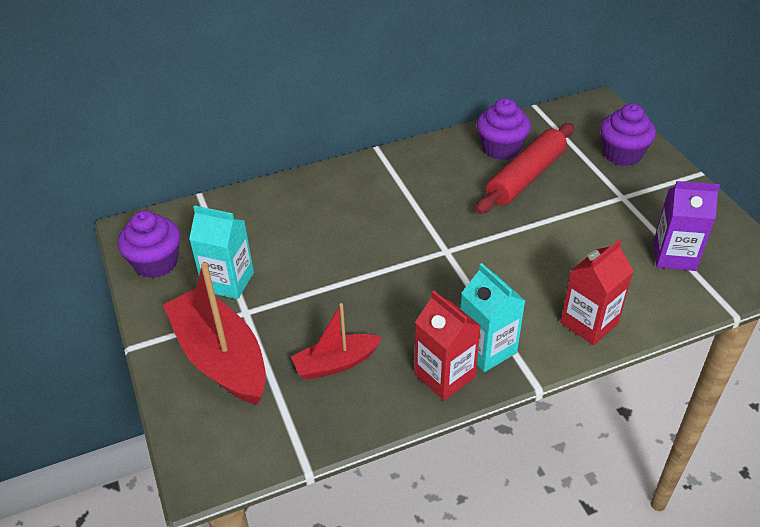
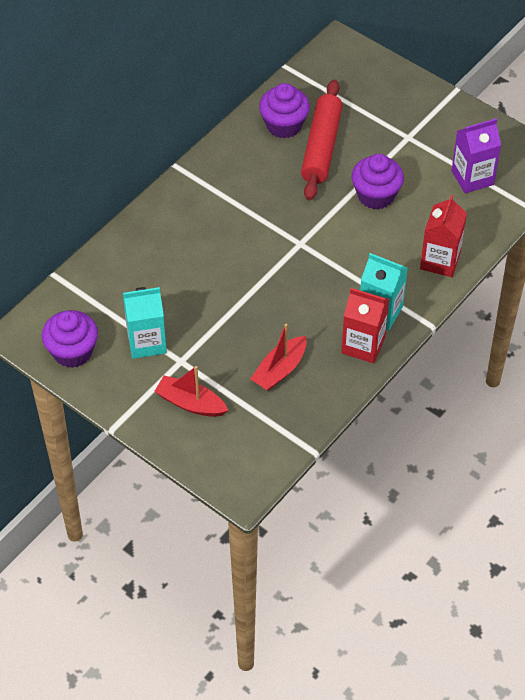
camera: 30 degrees left, 10 degrees up
(221, 357) = (190, 403): red boat -> red boat, size x0.57
(622, 154) = (386, 93): purple cupcake -> purple cupcake (376, 195)

